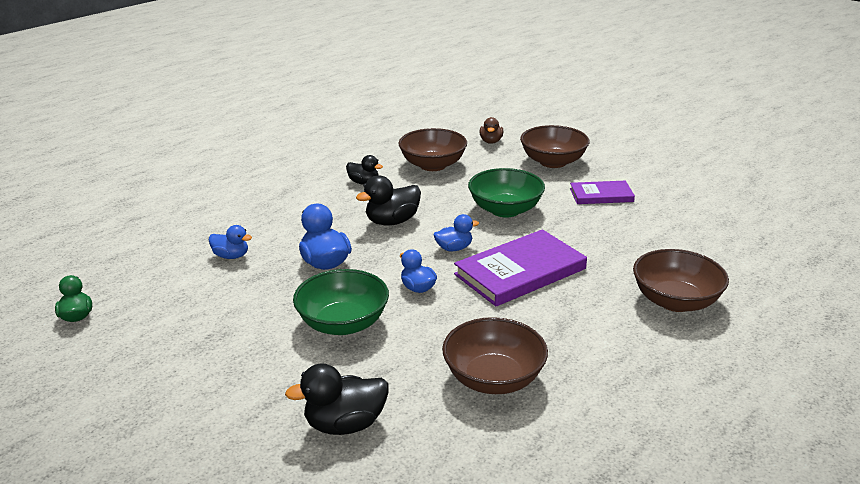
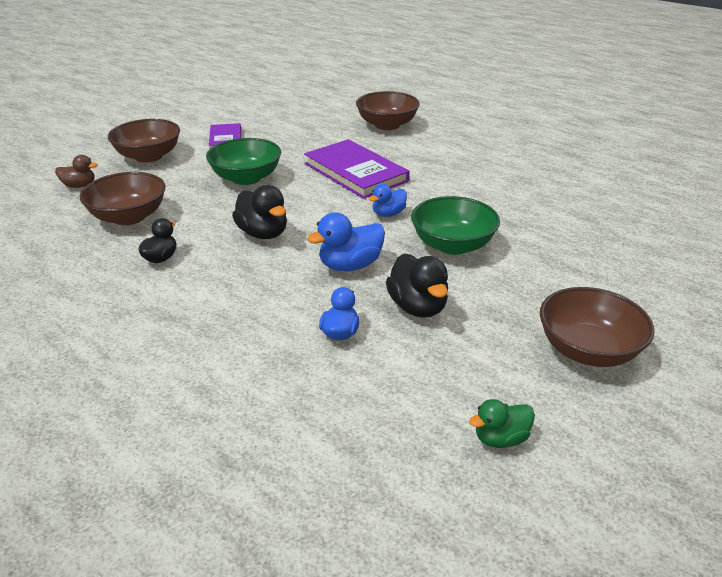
camera: 95 degrees left, 5 degrees up
(345, 424) = (576, 232): black duck -> black duck (417, 307)
(454, 248) = (318, 200): blue duck -> none
(493, 379) = (497, 181): brown bowl -> brown bowl (587, 350)

